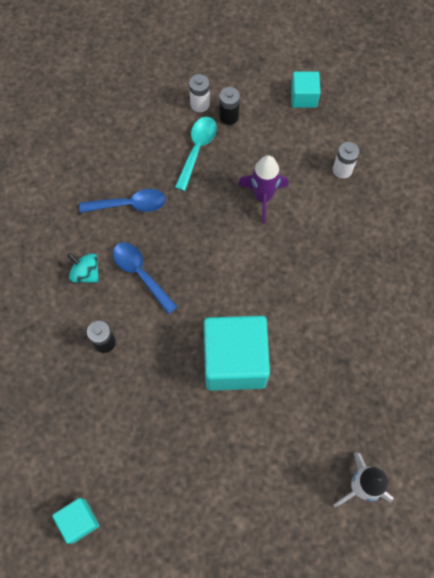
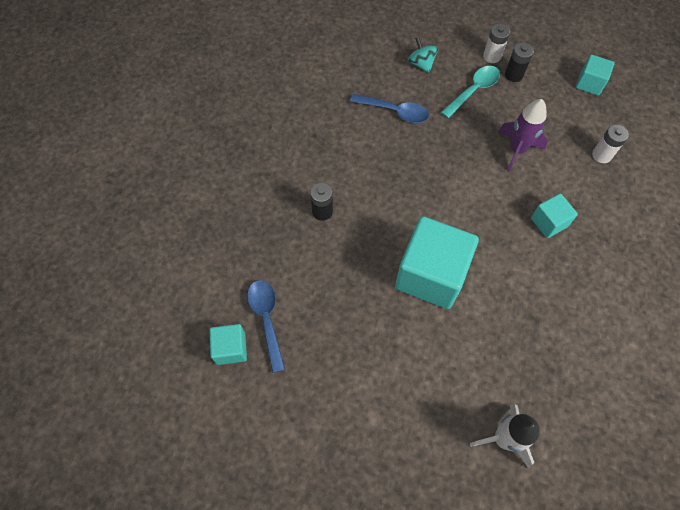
camera: 25 degrees right, 5 degrees down
(86, 273) = (332, 150): turquoise spinning top -> turquoise spinning top (421, 64)
(141, 274) = (379, 169): blue spoon -> blue spoon (266, 319)
(320, 260) = (549, 222): none -> turquoise cube

